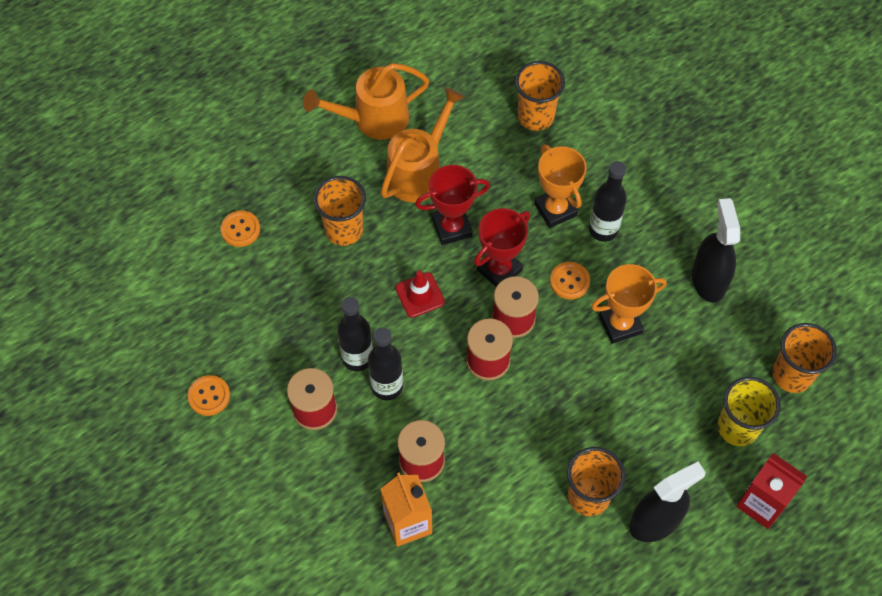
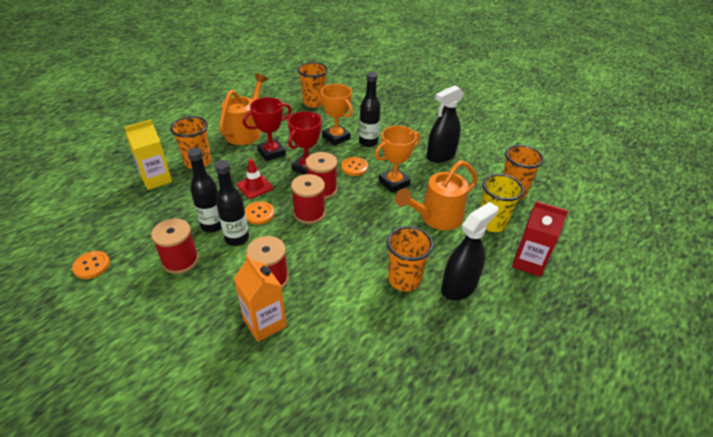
camera: 15 degrees left, 20 degrees down
(240, 229) = (123, 171): orange button -> orange button (259, 214)
(285, 255) = (156, 179): none -> yellow carton
(373, 120) = (213, 114): orange watering can -> orange watering can (436, 218)
(708, 280) = (441, 156): black spray bottle -> black spray bottle turned 105 degrees counterclockwise

